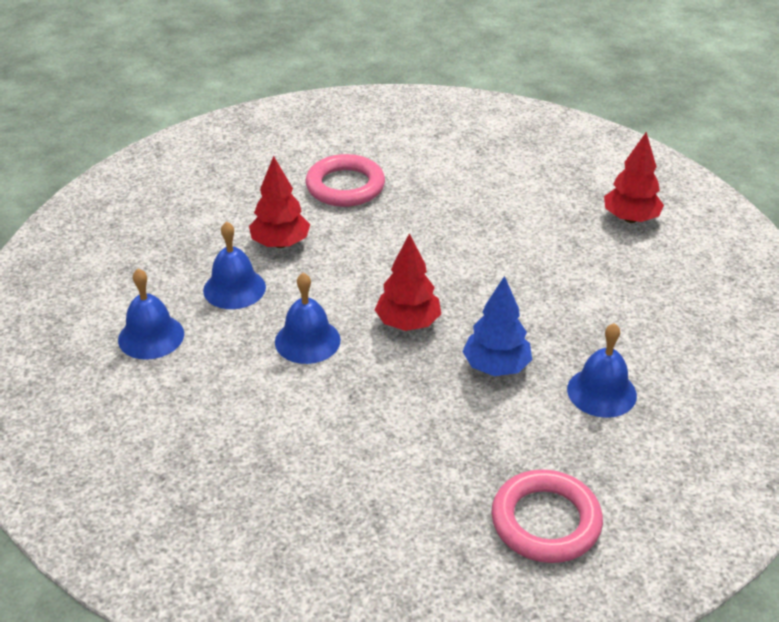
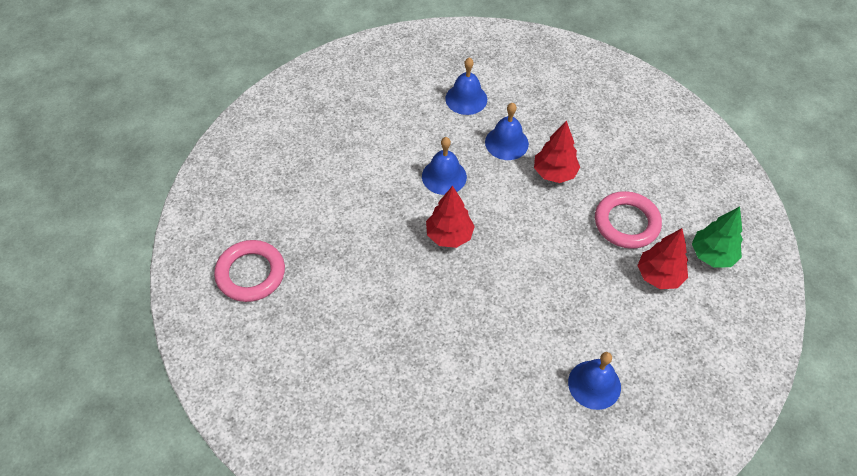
camera: 100 degrees right, 15 degrees up
(372, 131) = (712, 255): none -> green tree
(496, 367) = (391, 279): blue tree -> none
(601, 392) = (349, 339): blue bell -> blue bell (594, 384)
(630, 218) = (557, 433): red tree -> red tree (659, 276)

